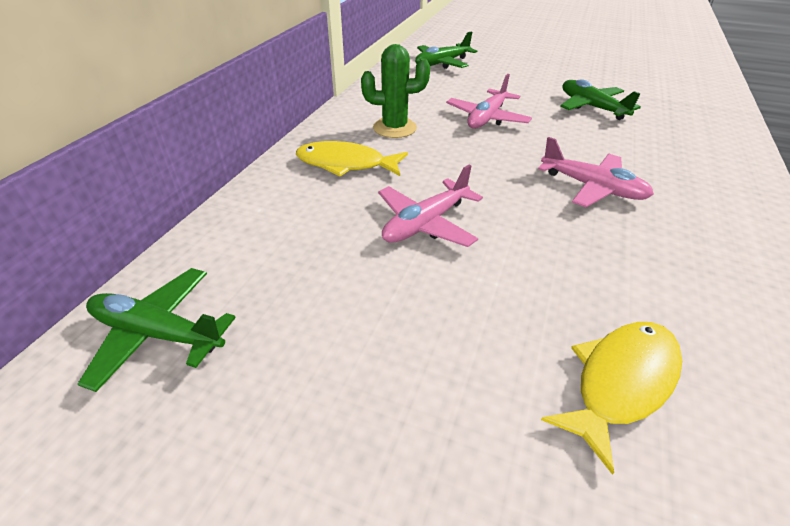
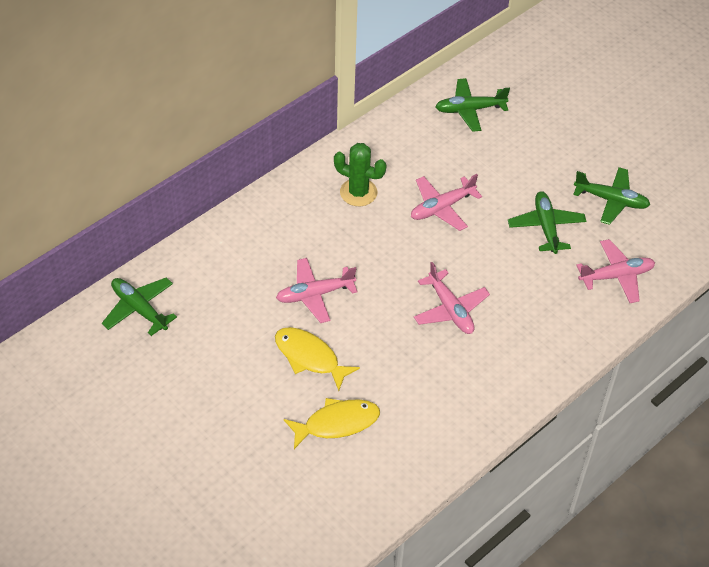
camera: 25 degrees right, 10 degrees up
(345, 164) = (297, 220): yellow fish -> yellow fish (310, 357)
(616, 82) = (611, 200): none -> green plane
(693, 120) = (616, 276): none -> pink plane

